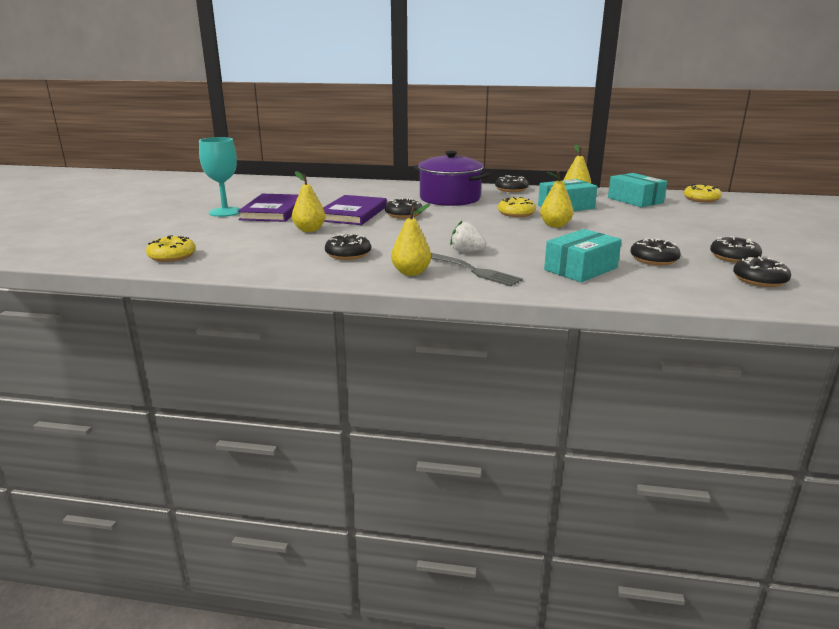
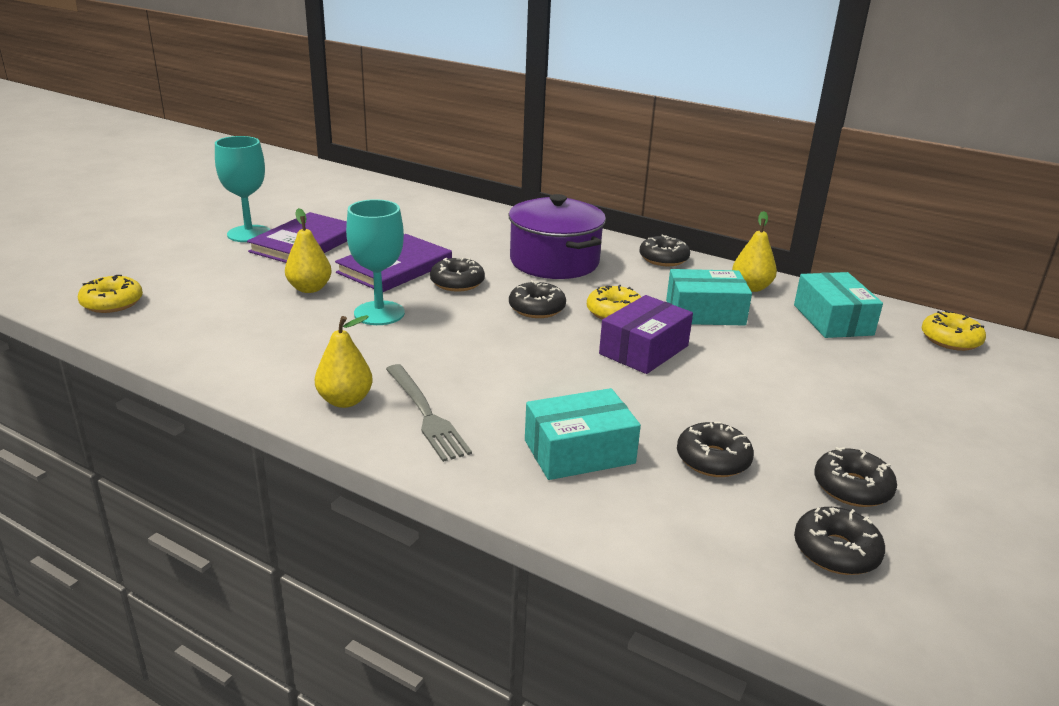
camera: 20 degrees right, 5 degrees up
(348, 254) = (307, 346): black donut -> black donut (537, 308)
(374, 234) = (379, 313): none -> turquoise goblet
(466, 252) = (460, 376): white strawberry -> none
(555, 225) = (644, 350): yellow pear -> purple box

